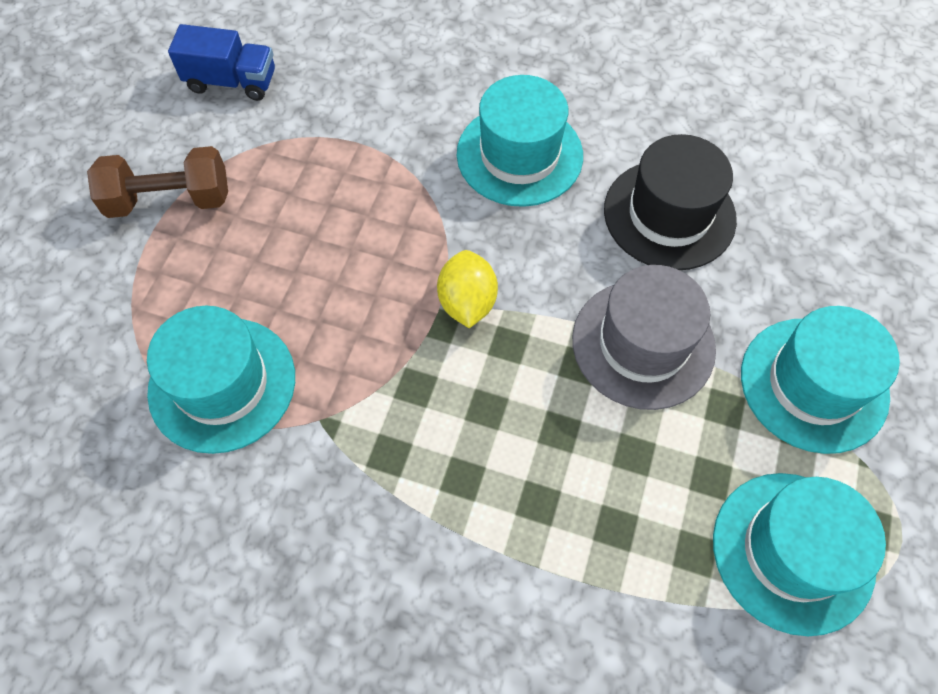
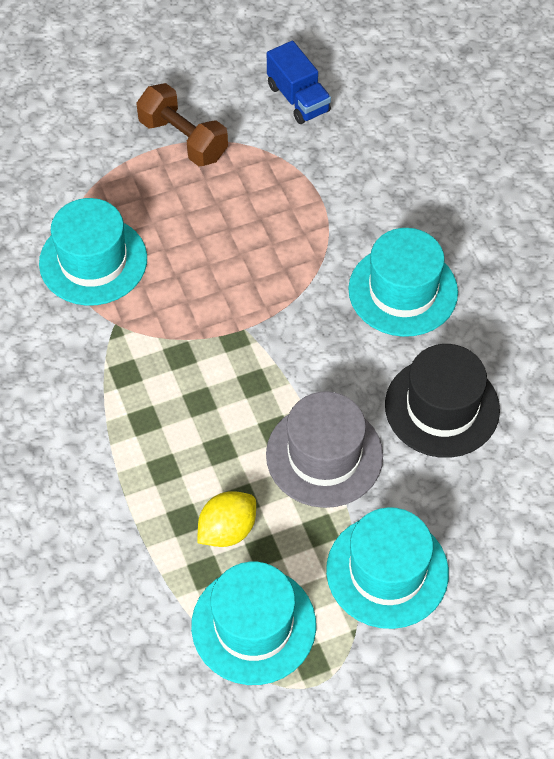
camera: 50 degrees right, 5 degrees down
(467, 302) = (262, 340): yellow lemon -> yellow lemon (227, 530)

